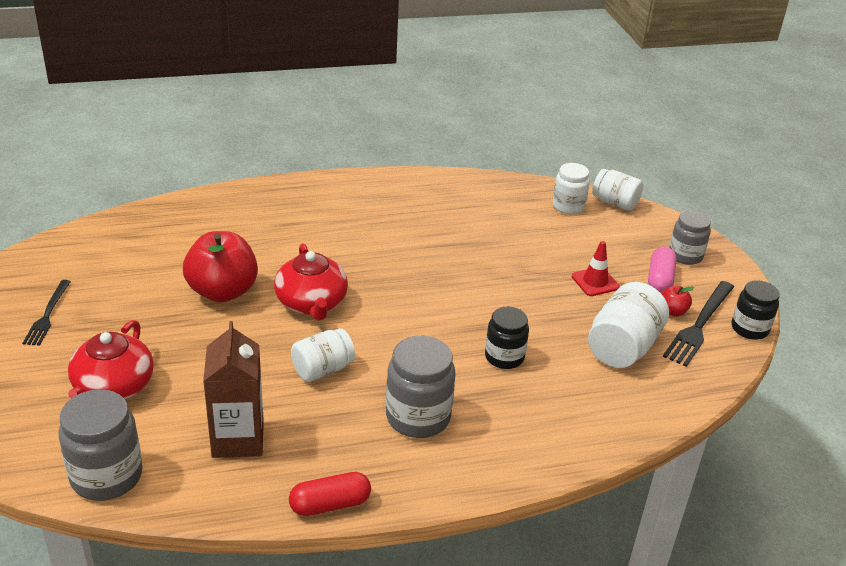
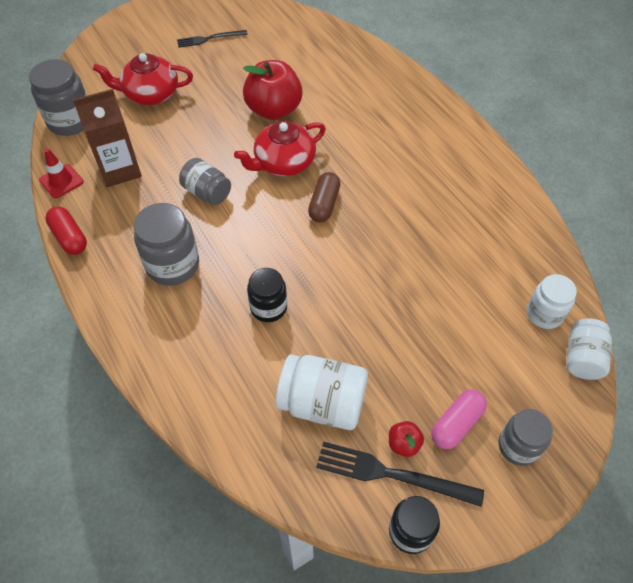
camera: 75 degrees right, 20 degrees up
(322, 369) = (207, 192): white jar -> grey jar
(387, 290) = (324, 204): none -> brown capsule
(595, 282) = (419, 361): red traffic cone -> red traffic cone (61, 181)
(659, 279) = (456, 424): pink capsule -> pink capsule turned 45 degrees counterclockwise

